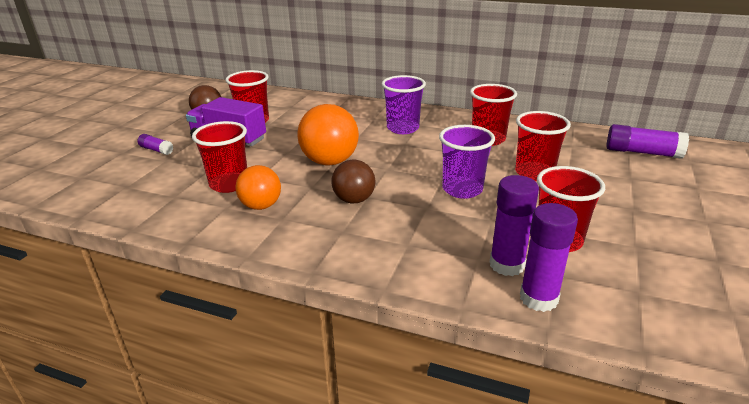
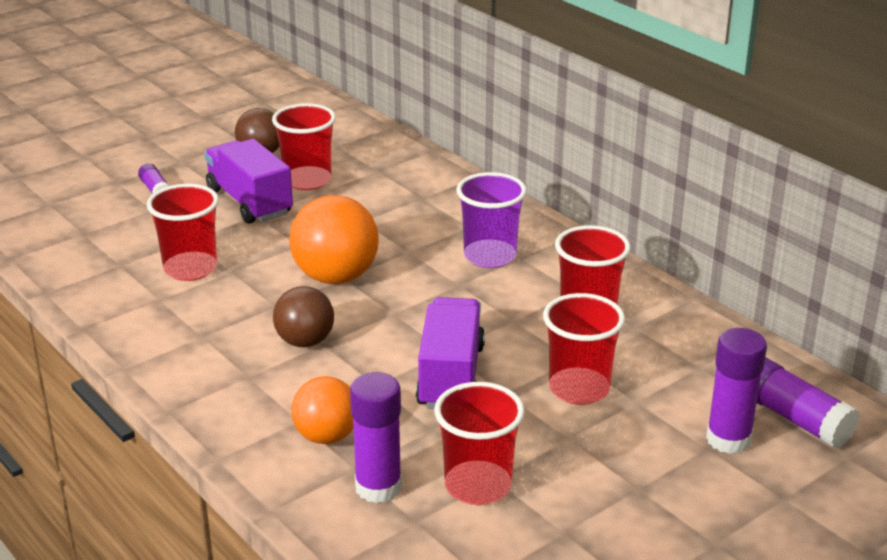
camera: 30 degrees right, 0 degrees up
(261, 206) = (196, 311): orange ball -> orange ball (326, 436)
(462, 189) = (451, 376): purple cup -> purple truck
(538, 298) = (363, 536): purple glue stick -> purple glue stick (728, 439)

